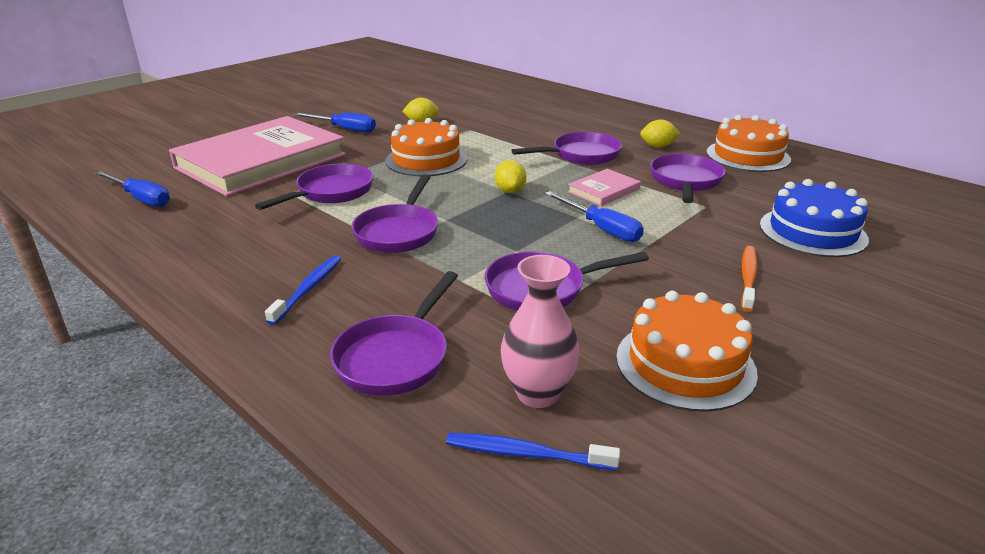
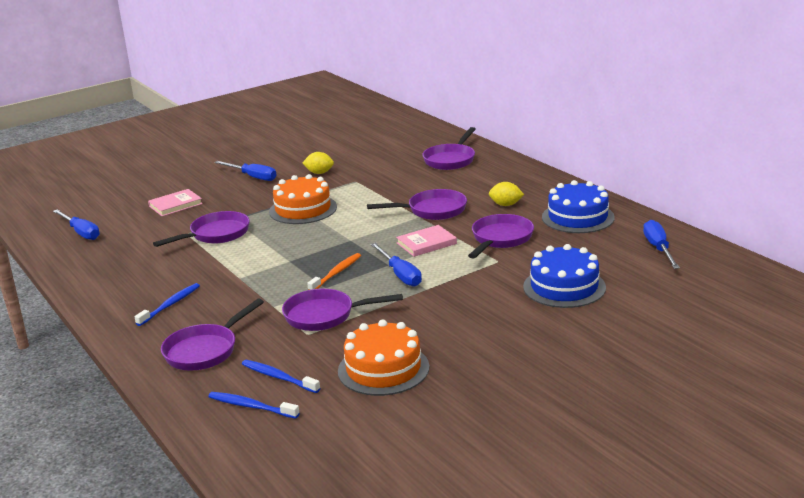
camera: 15 degrees right, 5 degrees down
(261, 161) = (175, 205): pink book -> pink book, size x0.41
(399, 232) = (249, 268): purple pan -> purple pan (451, 160)
(510, 191) = (352, 240): yellow lemon -> none
(538, 393) = (278, 377): pink vase -> blue toothbrush
(747, 156) = (578, 217): orange cake -> blue cake
(748, 278) = (478, 318): orange toothbrush -> orange toothbrush (336, 273)
(868, 184) = (658, 249): none -> blue screwdriver

